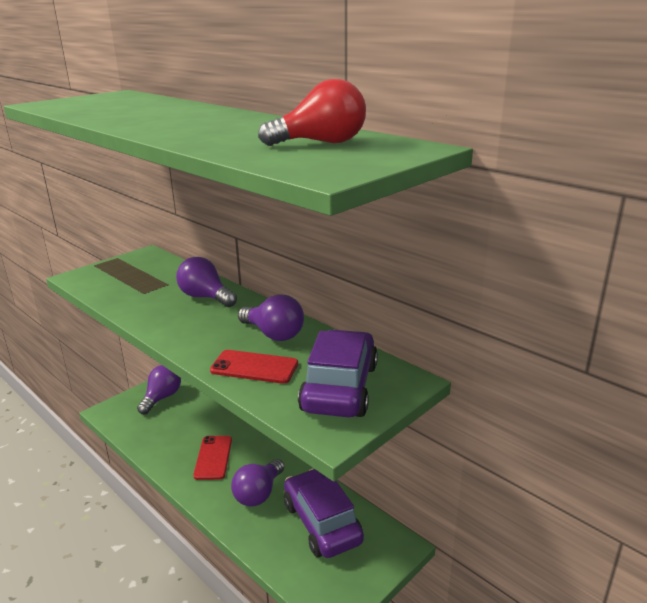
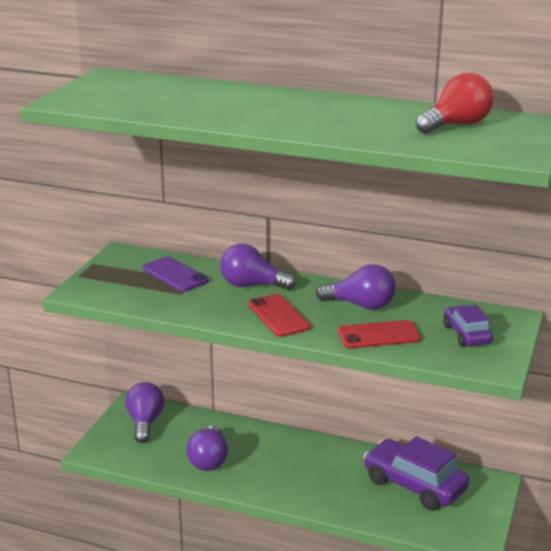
camera: 25 degrees left, 0 degrees up
(160, 277) = (175, 275): none -> purple phone
(213, 457) = (261, 462): red phone -> red phone (278, 316)
(258, 493) = (336, 479): purple light bulb -> purple light bulb (209, 460)
(340, 387) = (466, 334): purple car -> purple car, size x0.57

